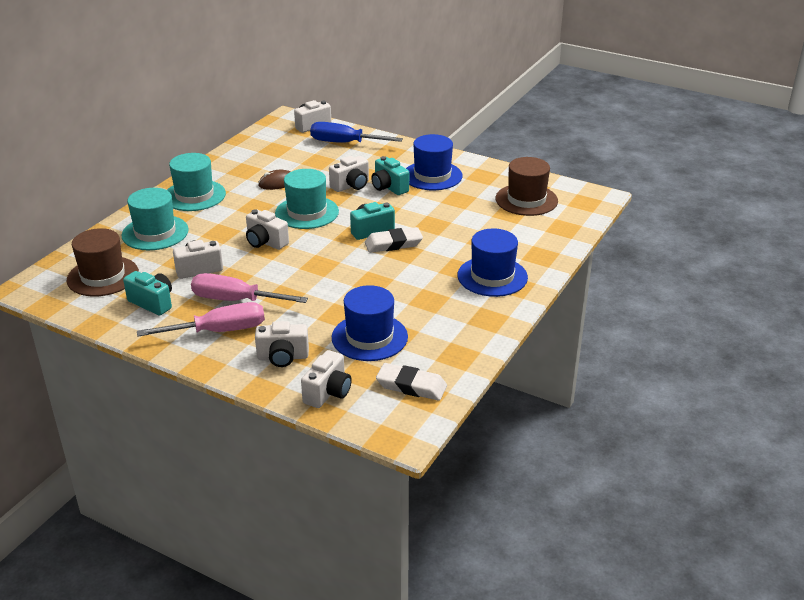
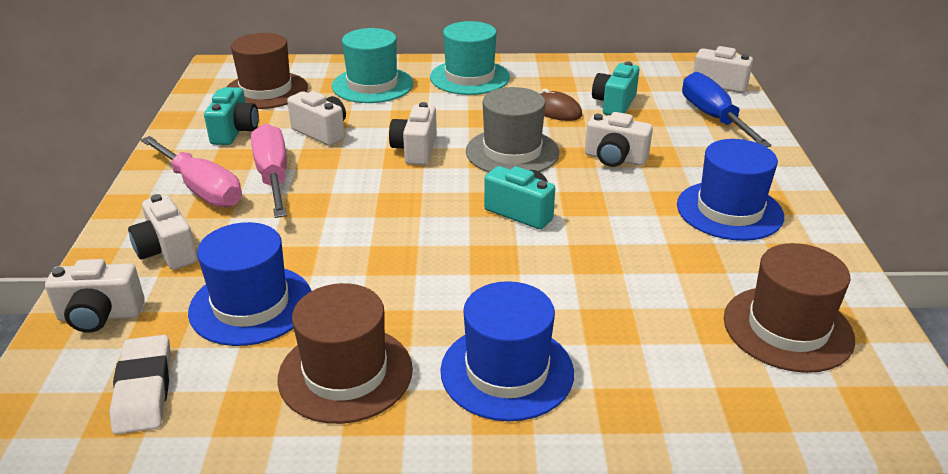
camera: 60 degrees right, 0 degrees up
(307, 212) = (512, 152): turquoise hat -> grey hat
(389, 187) = (648, 187): turquoise camera -> turquoise camera (614, 104)
(393, 244) = (506, 242): white eraser -> none
(454, 321) = (345, 373): none -> brown hat

